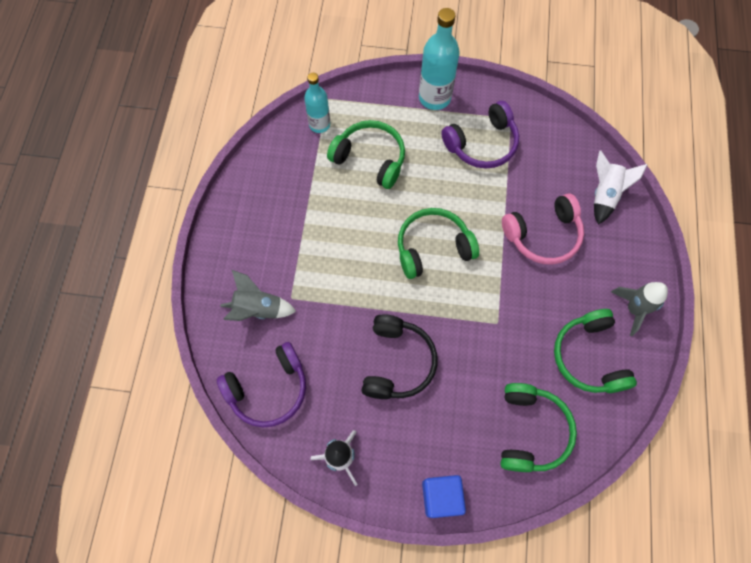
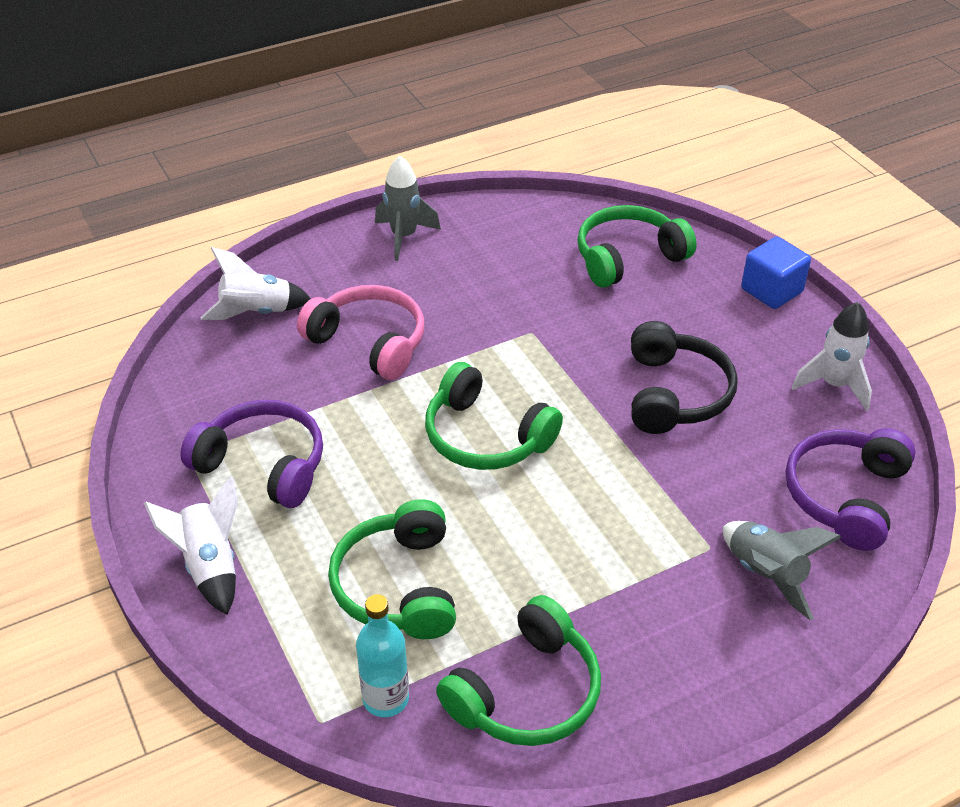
camera: 125 degrees left, 25 degrees down
(268, 389) = (846, 496): purple headphones -> purple headphones turned 90 degrees counterclockwise
(397, 362) = (674, 394): black headphones -> black headphones turned 120 degrees clockwise
(434, 98) = (210, 565): turquoise bottle -> white rocket
(589, 357) = (497, 248): green headphones -> green headphones (526, 692)

